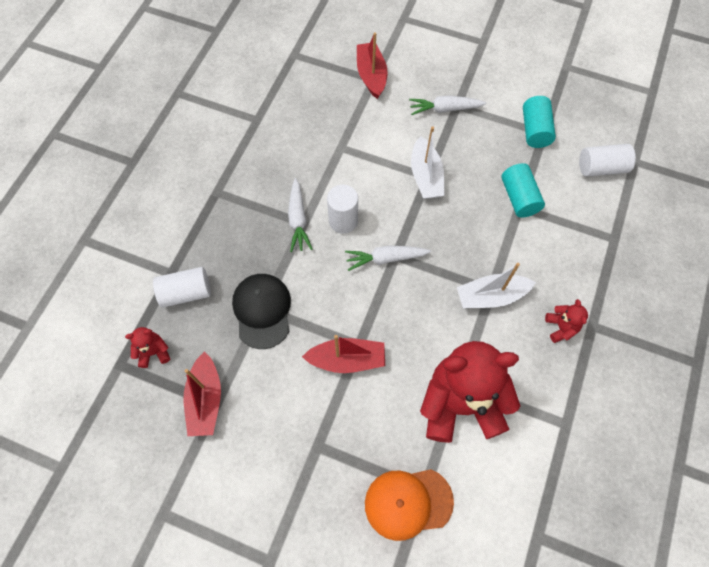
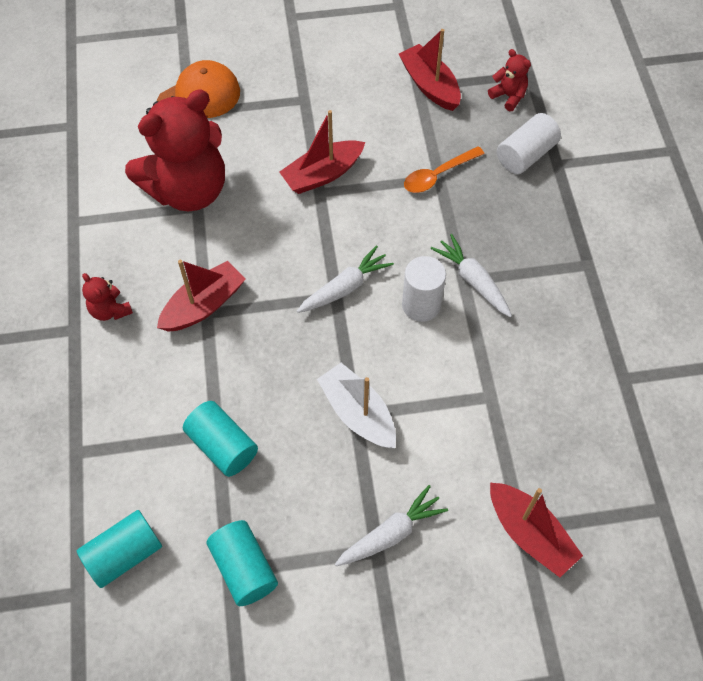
camera: 150 degrees right, 5 degrees down
(154, 352) = (508, 96): red teddy bear -> red teddy bear turned 90 degrees counterclockwise
(262, 311) = (437, 175): black cap -> orange spoon
(491, 296) = (204, 305): white boat -> red boat
(601, 168) = (124, 554): white cylinder -> turquoise cylinder

